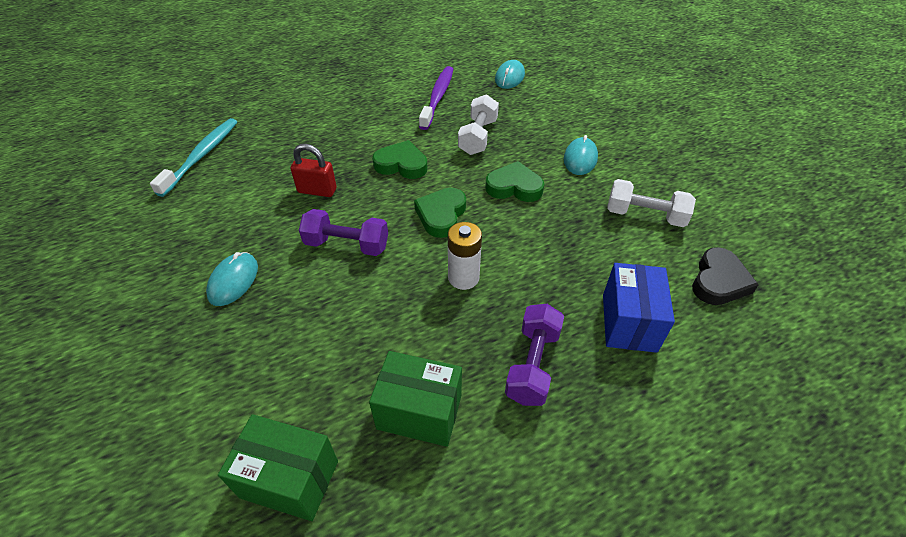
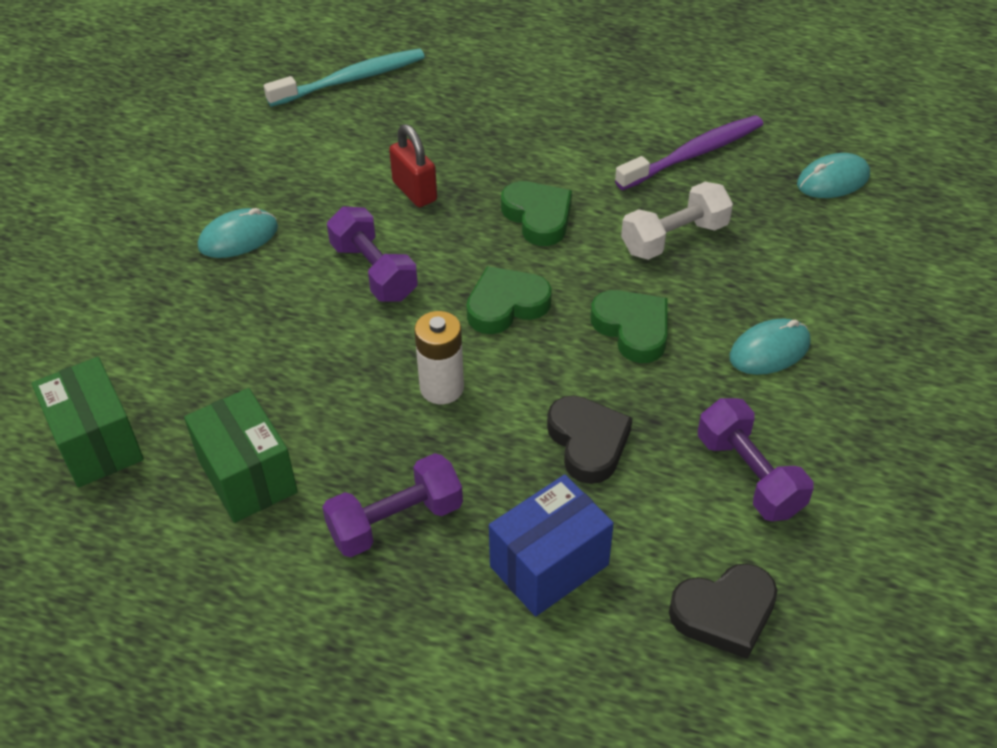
camera: 45 degrees right, 0 degrees up
(565, 251) = (588, 442): none -> black heart
(645, 215) = (749, 475): white dumbbell -> purple dumbbell

